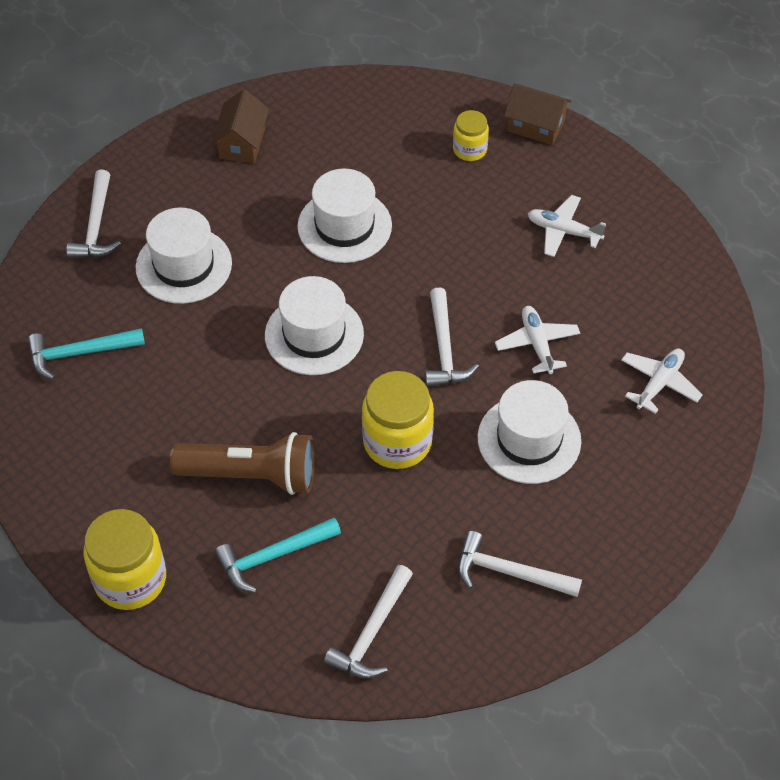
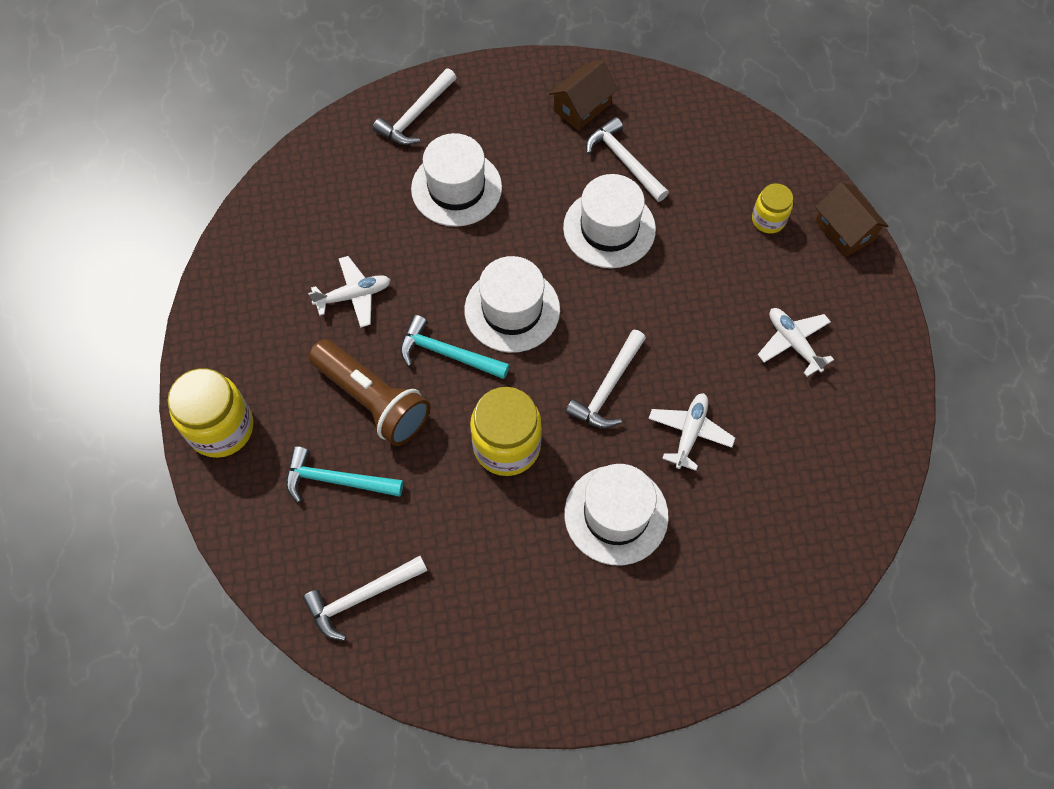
camera: 35 degrees right, 10 degrees up
(79, 353) = (324, 216): turquoise hammer -> turquoise hammer (447, 353)
(509, 572) = (508, 621): white hammer -> white hammer (624, 161)
(659, 383) = (769, 537): white plane -> white plane (354, 296)

